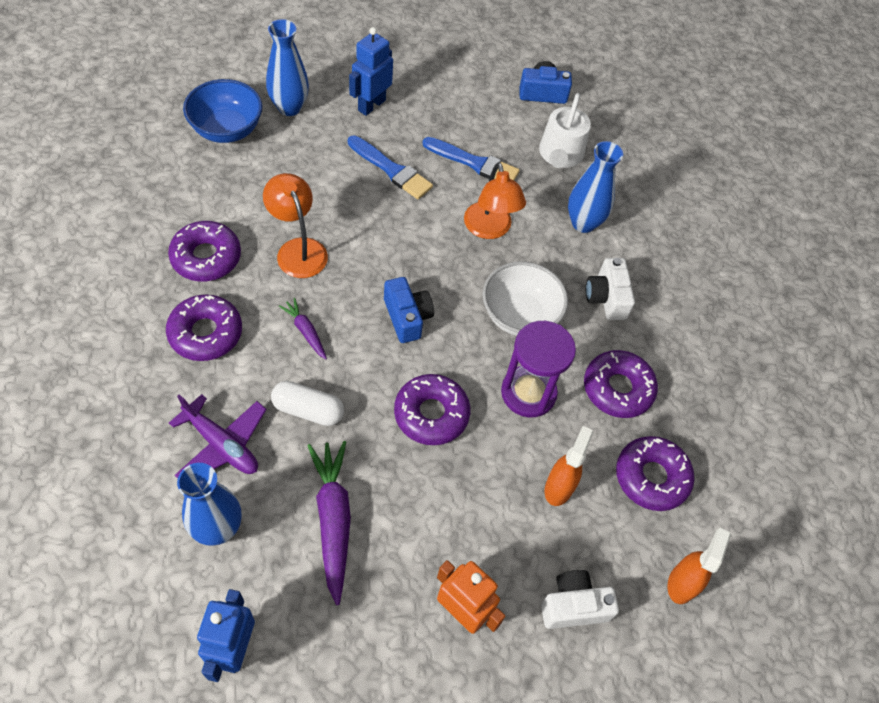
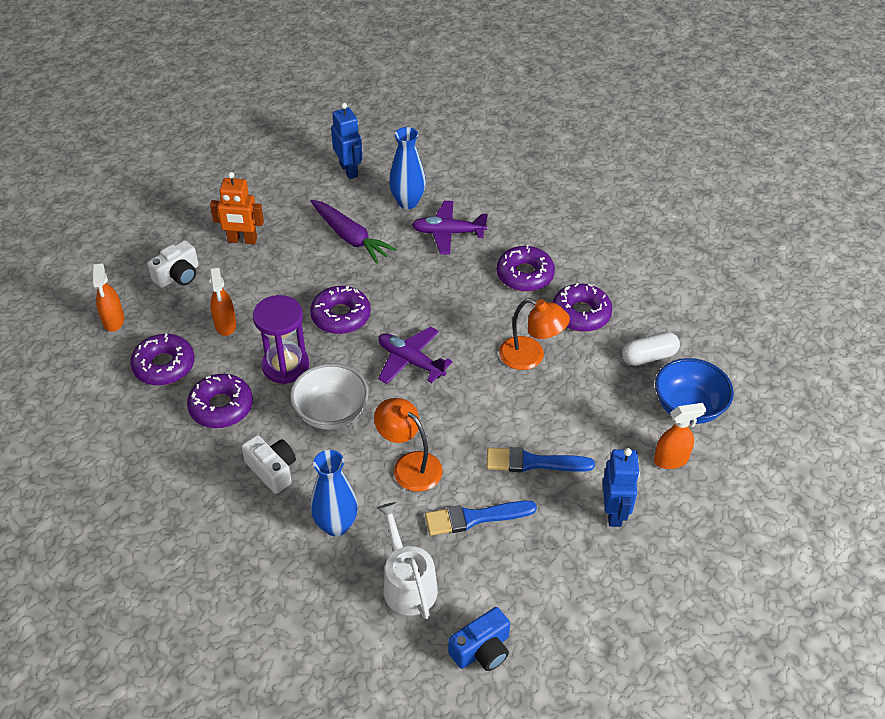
camera: 150 degrees right, 10 degrees down
(289, 107) = (671, 460): blue vase -> orange spray bottle
(305, 331) = (467, 312): purple carrot -> none
(308, 410) = (418, 275): white capsule -> white capsule (649, 357)
(407, 317) = (410, 361): blue camera -> purple plane

